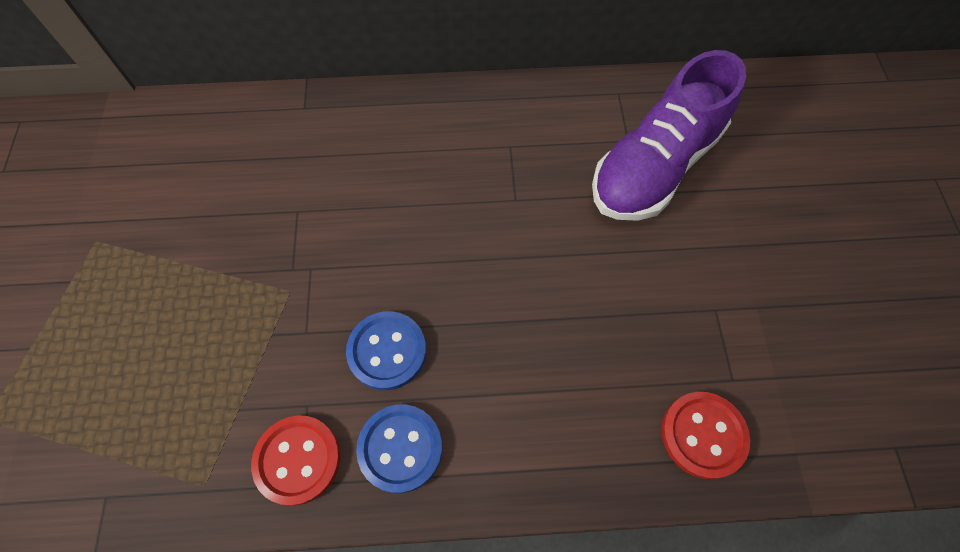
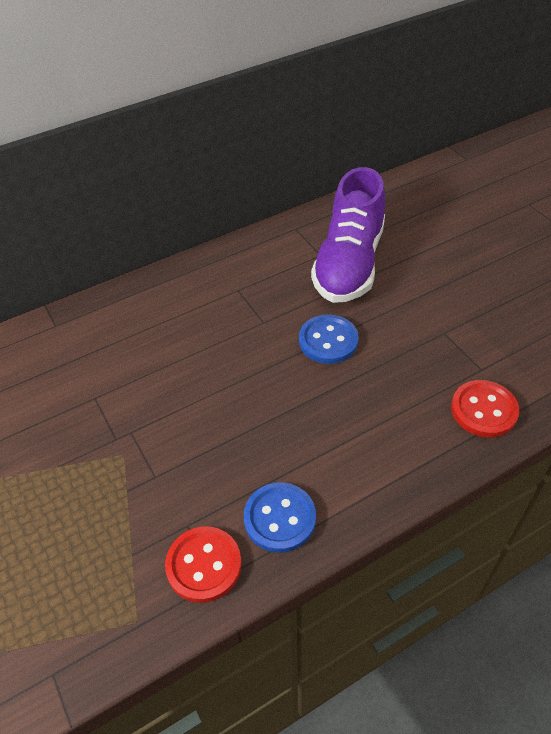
camera: 25 degrees left, 15 degrees down
(387, 351) = (228, 460): blue button -> blue button (328, 341)

